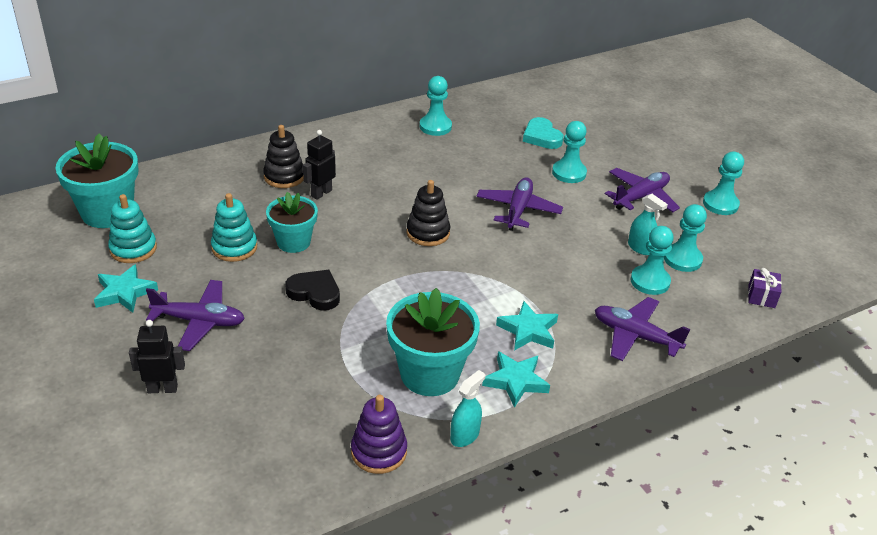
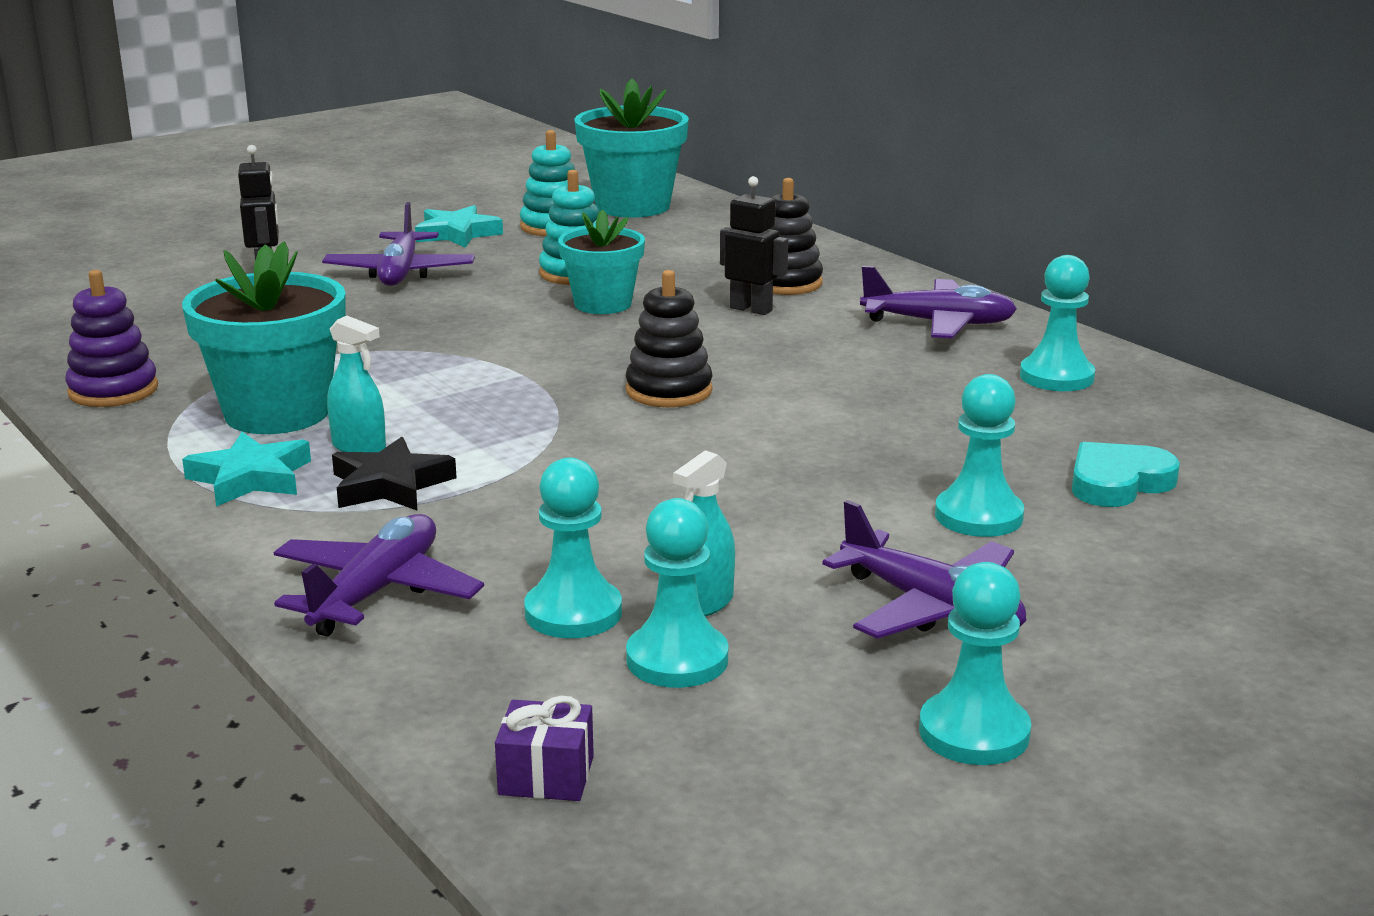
camera: 85 degrees right, 15 degrees down
(315, 293) = (475, 327): black heart -> none
(464, 435) = (129, 444): turquoise spray bottle -> turquoise spray bottle (359, 447)
(518, 210) = (788, 465): purple plane -> purple plane (938, 324)
(528, 330) = (390, 485): turquoise star -> black star

